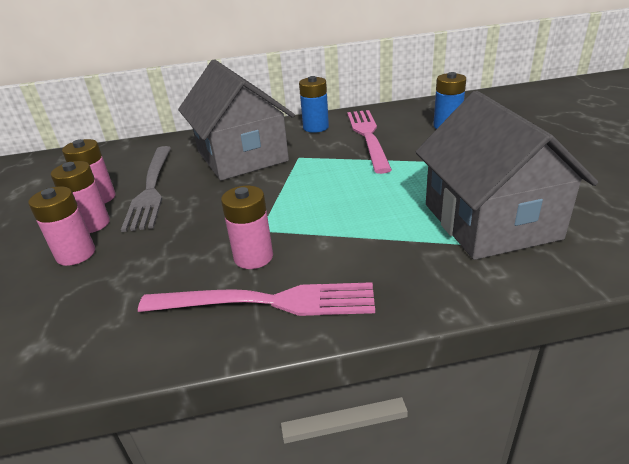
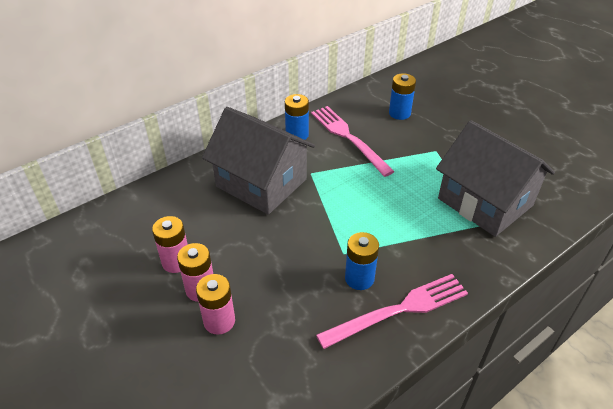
camera: 30 degrees left, 10 degrees up
(151, 188) = (214, 239): grey fork -> none
(253, 257) = (359, 278): pink battery -> blue battery

